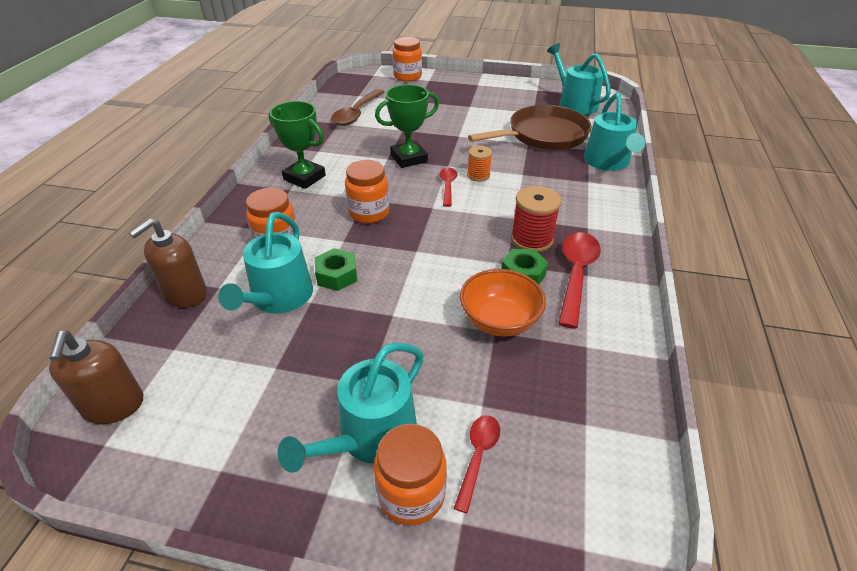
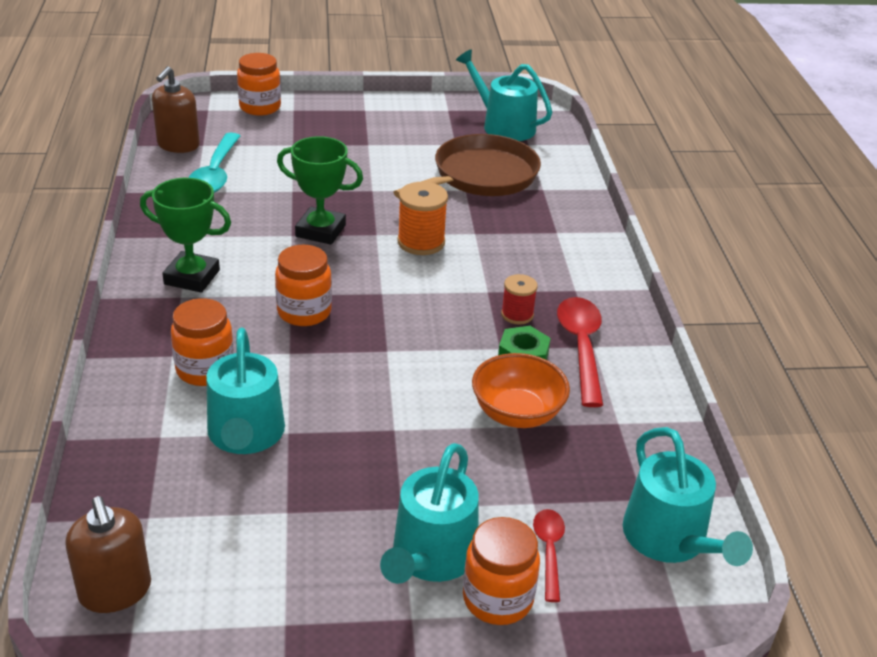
camera: 20 degrees left, 5 degrees down
(185, 294) = (121, 452): brown soap dispenser -> brown soap dispenser (178, 145)
(337, 275) = (304, 396): green nut -> none
(356, 114) = (215, 174): brown spoon -> turquoise spoon
(409, 158) = (320, 231): green trophy -> green trophy turned 60 degrees clockwise
(448, 186) = (388, 262): red spoon -> none
(478, 175) = (421, 242): orange spool -> orange spool, size x1.59
(531, 239) = (517, 314): red spool -> red spool, size x0.63
(608, 162) = (571, 203): turquoise watering can -> turquoise watering can (670, 539)

